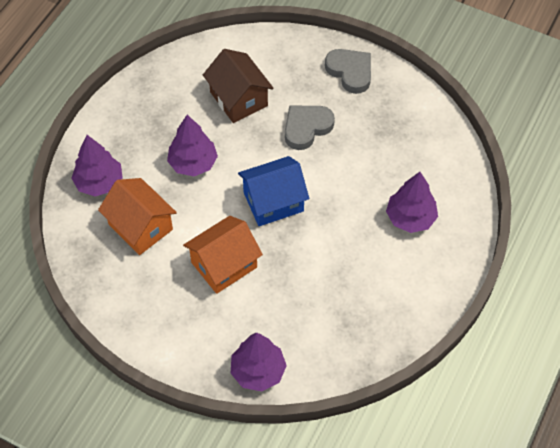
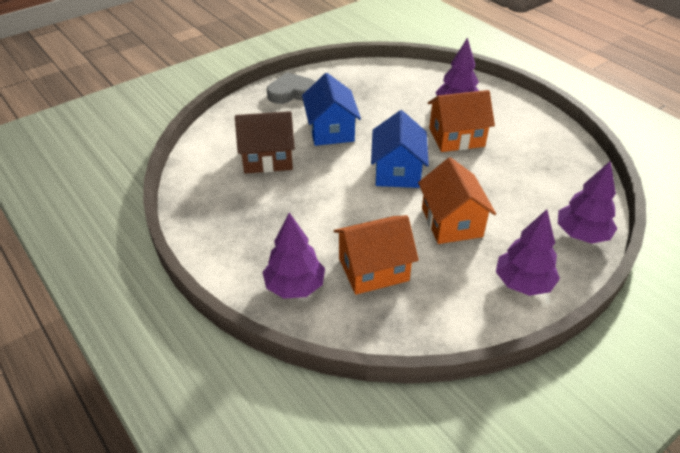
camera: 65 degrees left, 15 degrees down
(193, 163) = (319, 208): purple tree -> purple tree (523, 283)
(306, 128) = (330, 130): grey heart -> blue house
(354, 233) = (456, 137): none -> orange house

